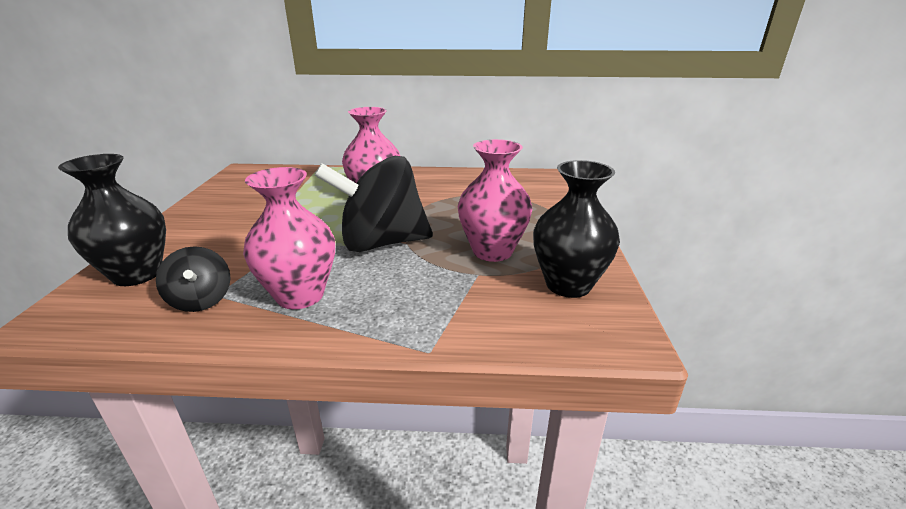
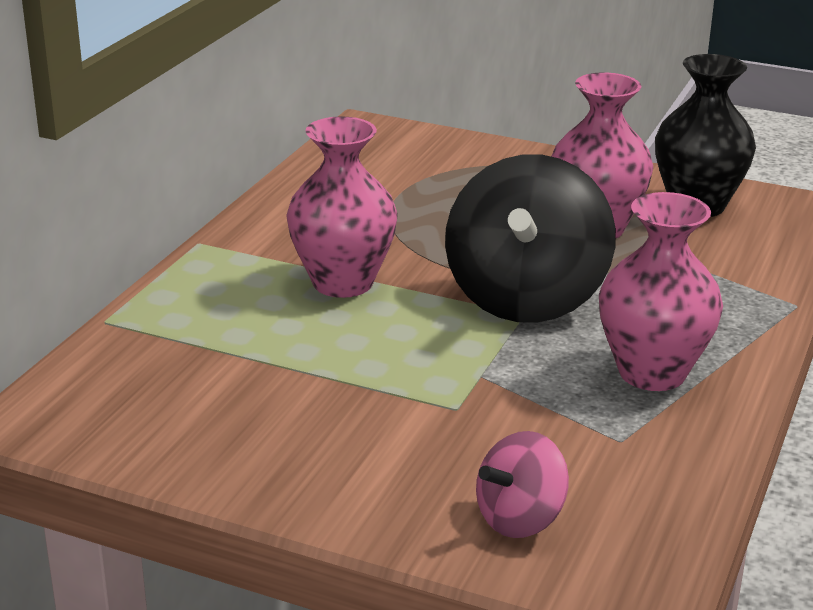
camera: 70 degrees left, 0 degrees up
(137, 274) = (520, 519): black vase -> pink spinning top
(201, 300) = (634, 451): black spinning top -> none

